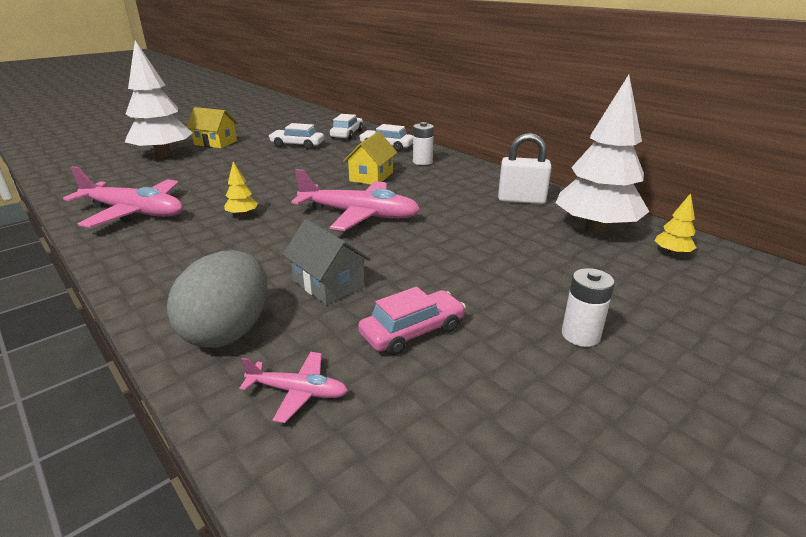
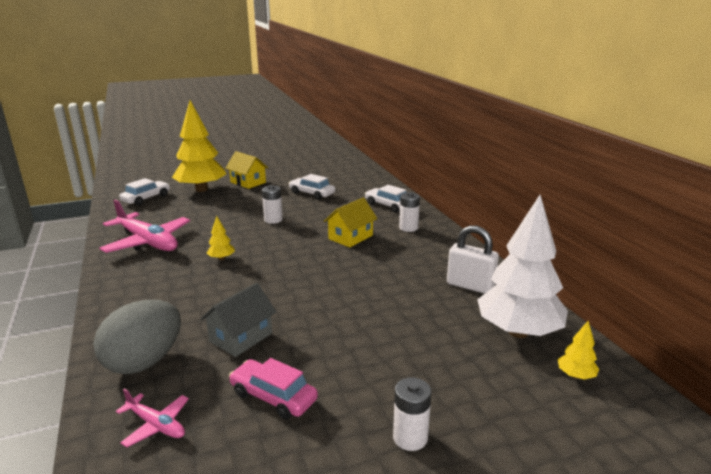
camera: 20 degrees right, 5 degrees down
(163, 155) = (201, 189): white tree -> yellow tree
(274, 172) = (273, 220): none -> white battery
(328, 284) = (241, 337): grey house -> grey house turned 60 degrees clockwise
(347, 134) = (362, 187): white car -> white car (146, 198)
(358, 215) = (311, 275): pink plane -> none
(412, 331) = (273, 397): pink car -> pink car turned 135 degrees counterclockwise

